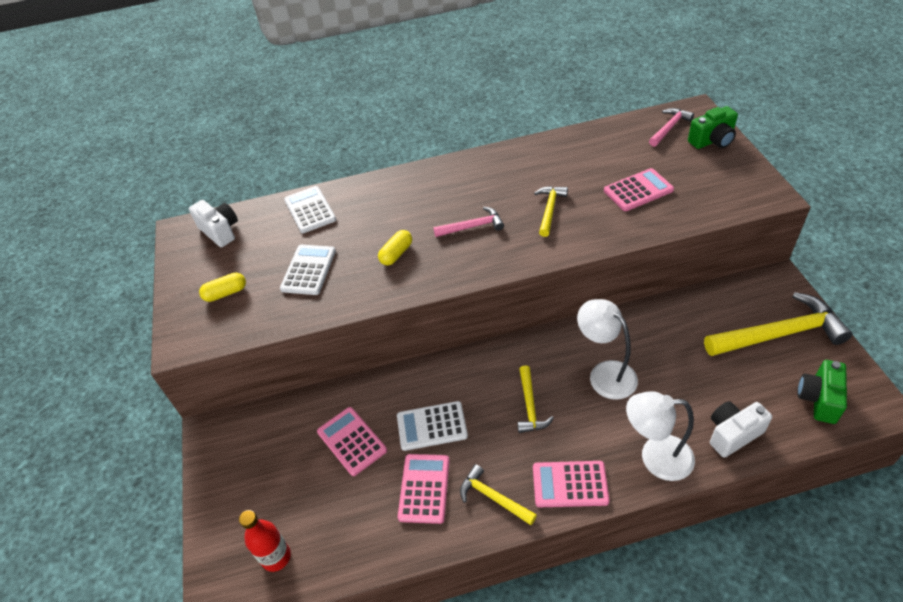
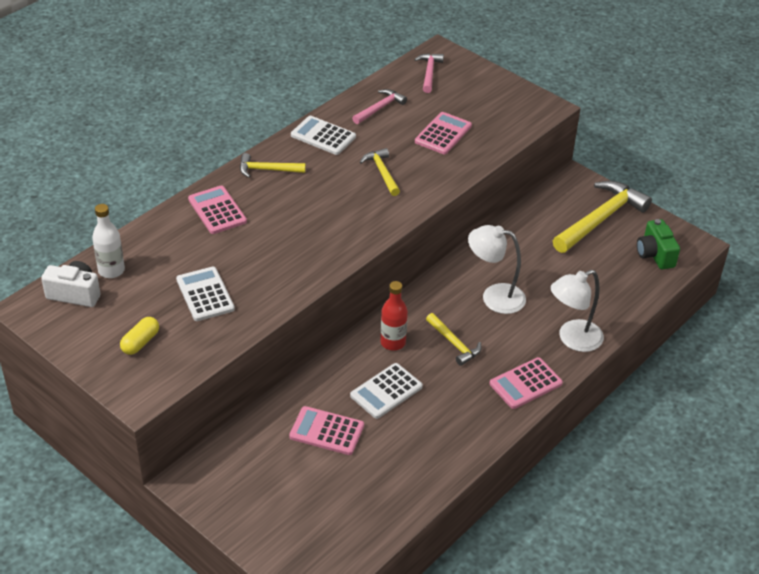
camera: 40 degrees left, 5 degrees down
(261, 221) = (111, 270): none -> white bottle
(276, 557) = (337, 537): red bottle -> red bottle (393, 342)
(310, 210) = (153, 244): white calculator -> white calculator (323, 136)
(396, 254) = (277, 253): yellow capsule -> none
(424, 488) = (417, 436): pink calculator -> pink calculator (217, 210)
(472, 226) = (326, 208): pink hammer -> pink hammer (379, 108)
(493, 498) = (476, 418): yellow hammer -> yellow hammer (267, 170)
(712, 141) = (472, 74): green camera -> none
(732, 434) = (614, 301): white camera -> none

